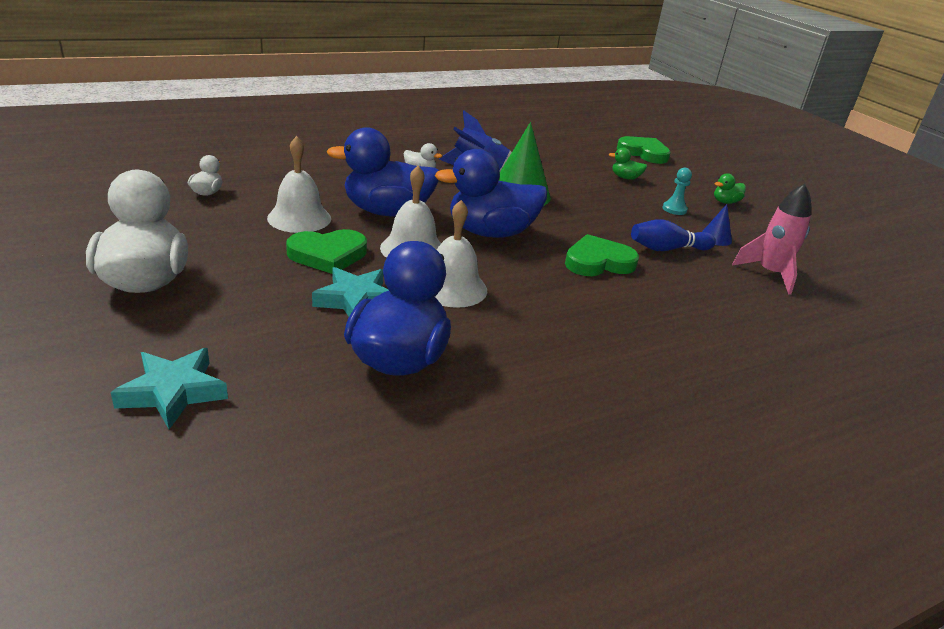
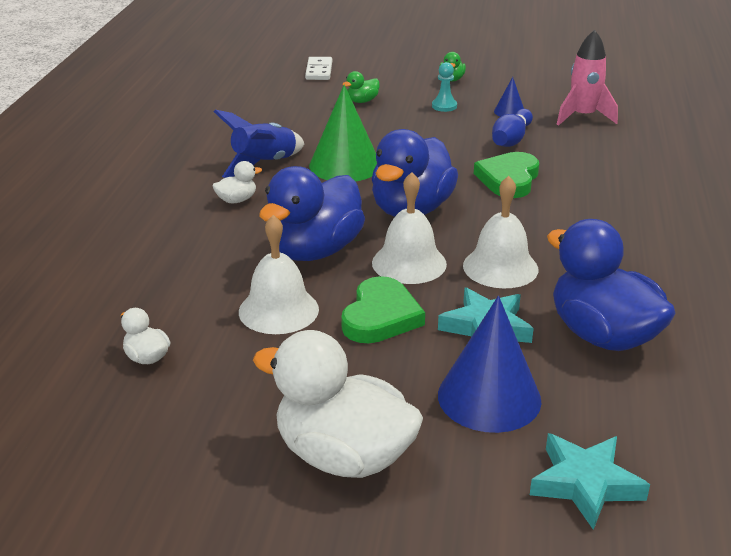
camera: 50 degrees left, 0 degrees up
(260, 322) = (489, 397): none -> blue cone
(643, 153) = (319, 71): green heart -> white domino

